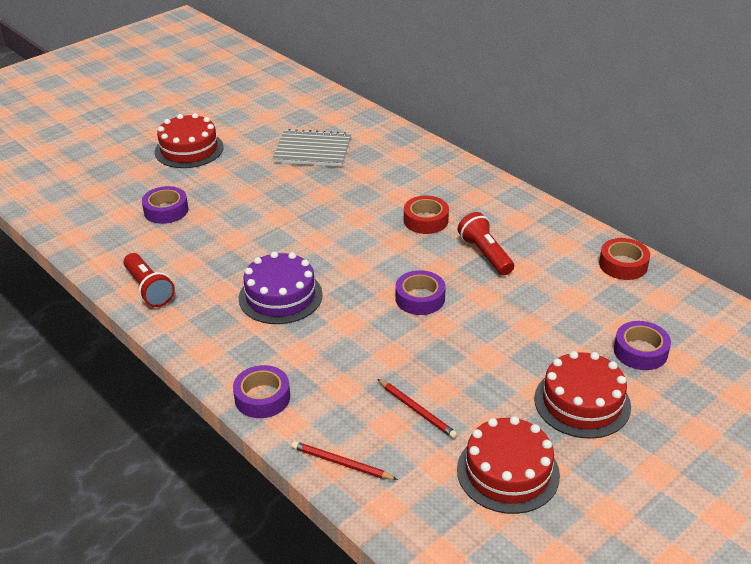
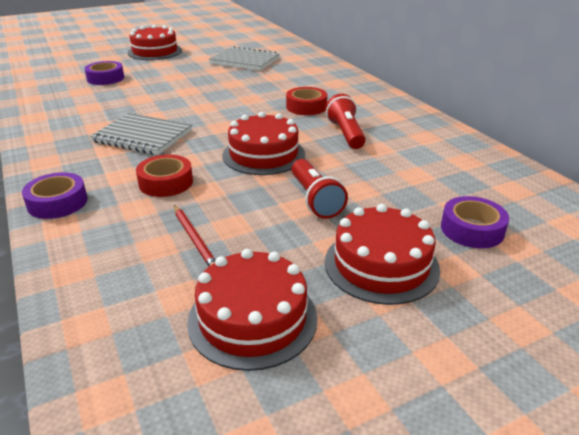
camera: 15 degrees right, 5 degrees down
(149, 289) = (44, 118): red flashlight -> red flashlight (315, 199)
(280, 296) = (143, 136): purple cake -> grey notebook
(341, 463) = (78, 272): red pencil -> none
(420, 298) = (263, 154): purple tape -> red cake
(623, 265) = (480, 158): red tape -> red tape (166, 182)

